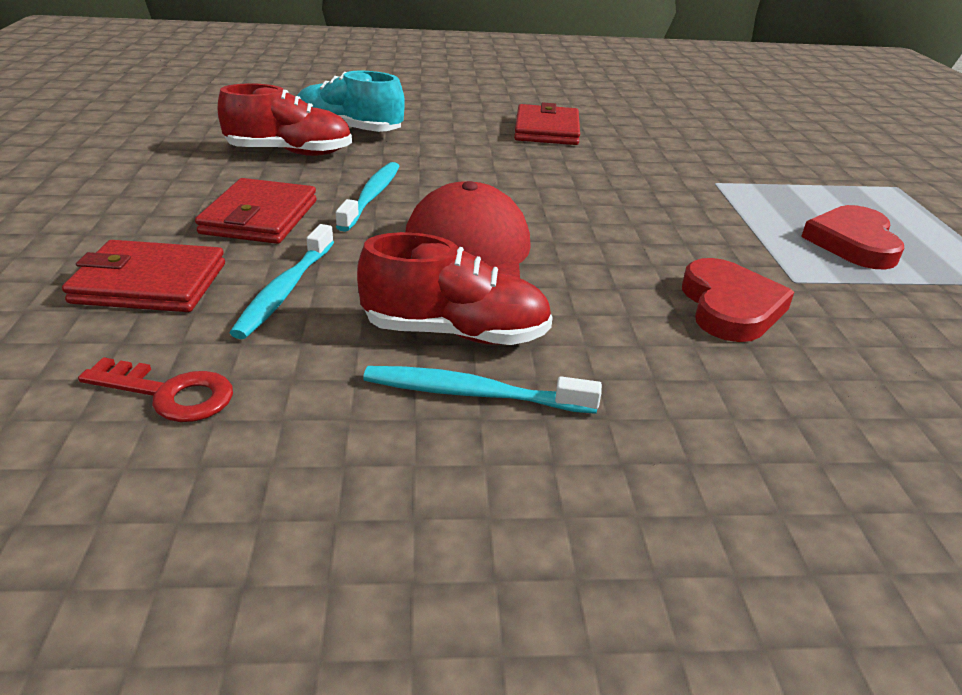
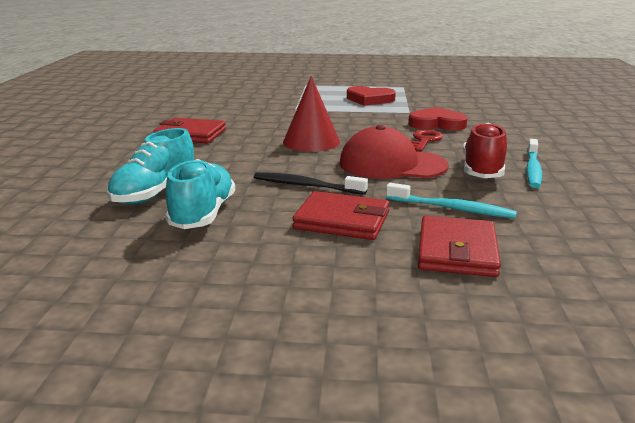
camera: 80 degrees left, 10 degrees down
(169, 394) = (577, 233): red key -> red key (424, 140)
(290, 153) = (203, 214): red shoe -> turquoise shoe
(371, 196) = (306, 186): turquoise toothbrush -> black toothbrush
(551, 196) = (311, 142): none -> red cone

